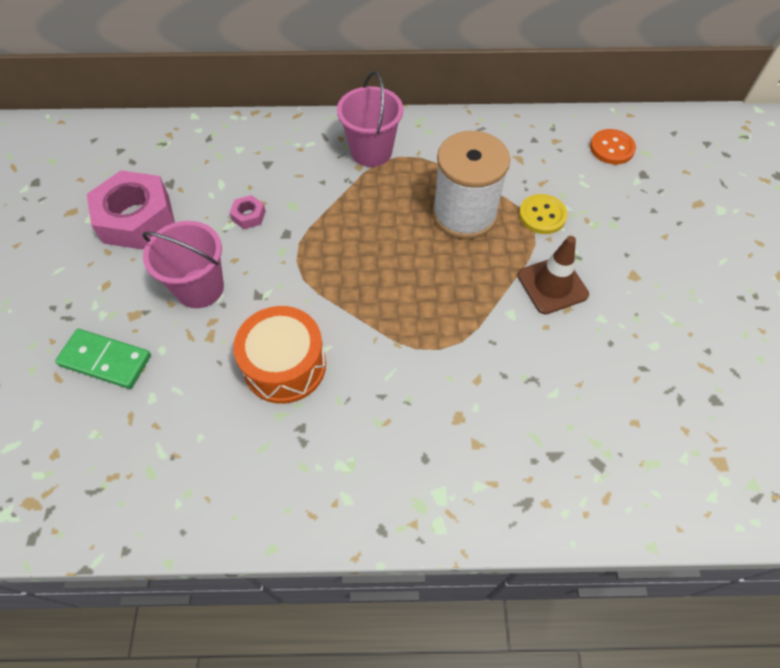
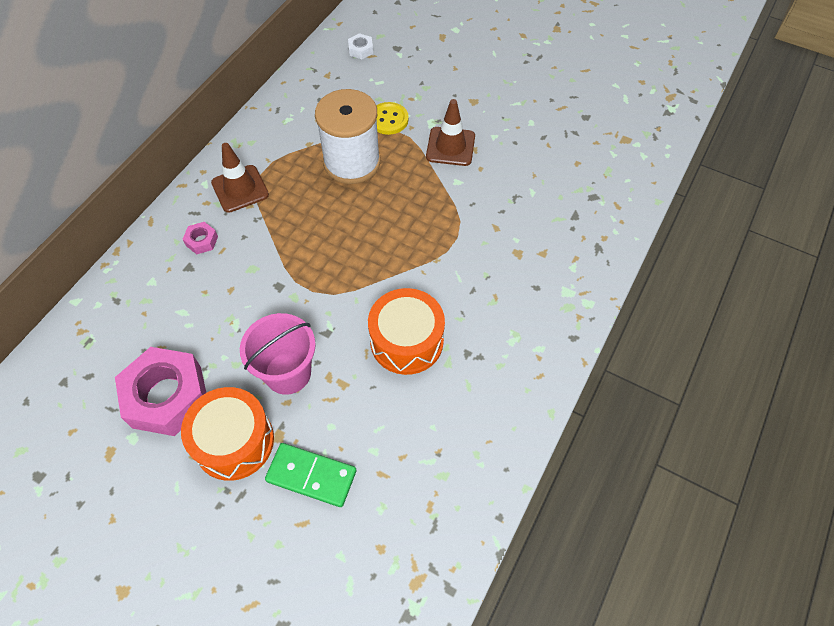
camera: 60 degrees left, 0 degrees up
(105, 360) = (311, 475): green domino -> green domino turned 60 degrees clockwise
(115, 286) = (234, 441): none -> orange drum
(248, 216) = (237, 305): pink nut -> pink nut (201, 241)
(371, 151) = (240, 189): pink bucket -> brown traffic cone
(612, 148) = (361, 50): orange button -> white nut

